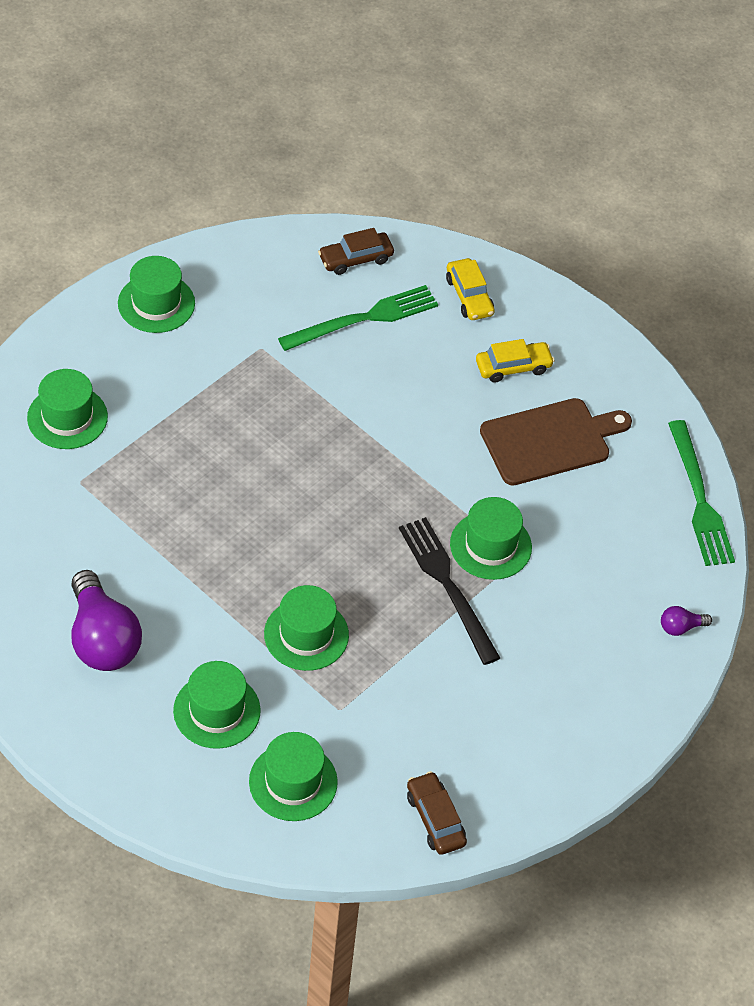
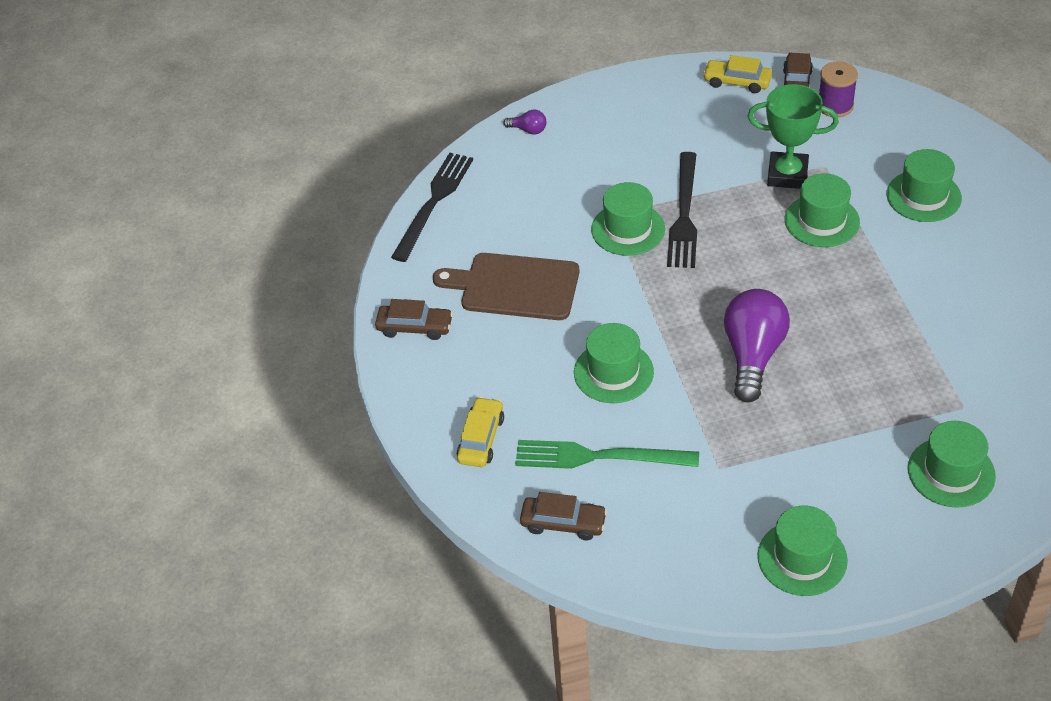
camera: 140 degrees left, 5 degrees down
(102, 639) = (996, 274): purple light bulb -> purple light bulb (753, 355)
(293, 782) = (888, 136): green hat -> green hat (613, 372)
(373, 680) = (787, 175): none -> green trophy
(374, 805) = (835, 106): none -> purple spool
(513, 367) = (494, 358): yellow car -> yellow car (737, 82)
(604, 367) = (415, 327): none -> brown car
(699, 499) = (434, 203): green fork -> black fork

